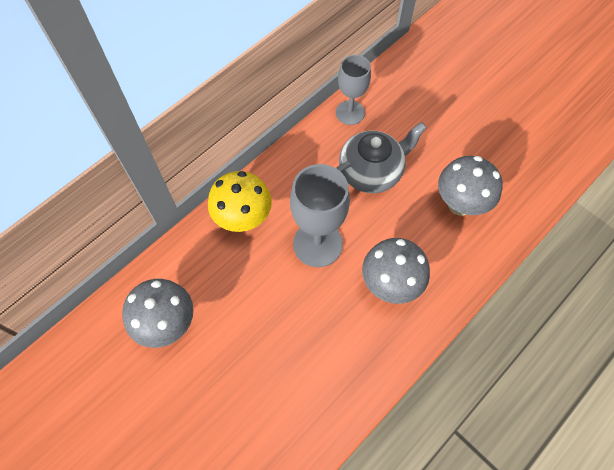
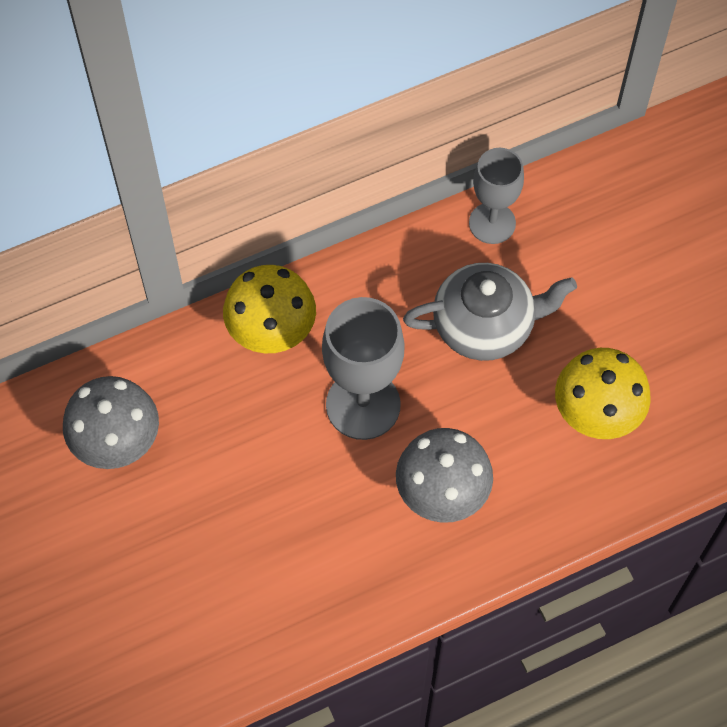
camera: 20 degrees right, 0 degrees up
(460, 204) = (595, 416): grey mushroom -> yellow mushroom

